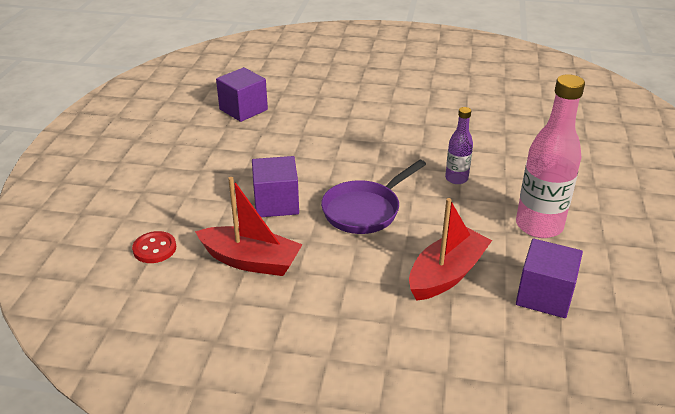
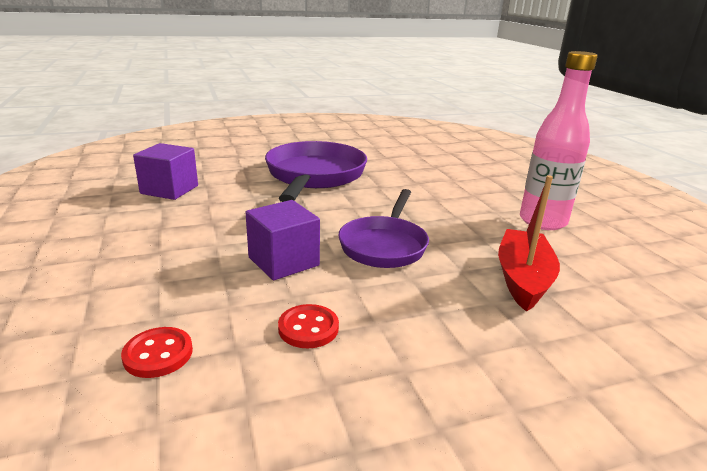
camera: 30 degrees left, 10 degrees down
(251, 261) = (308, 328): red boat -> red button
(372, 120) = (314, 176): none -> purple pan
(456, 178) = (436, 203): purple bottle -> none
(544, 295) = (619, 272): purple cube -> none

